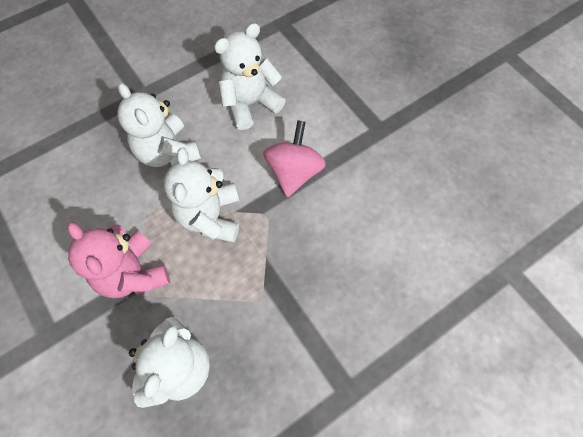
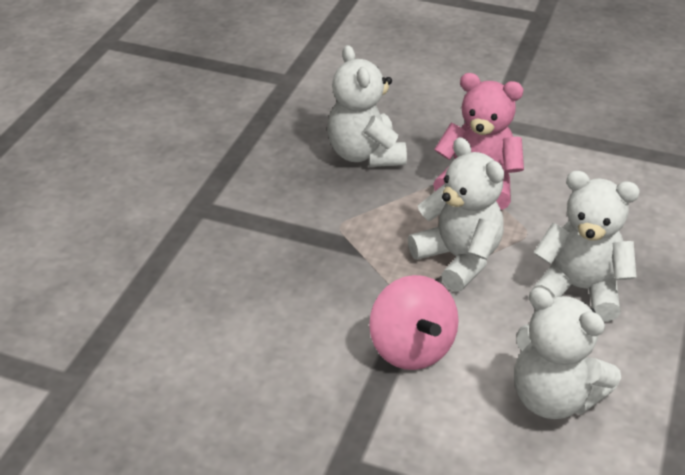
camera: 145 degrees right, 25 degrees down
(250, 104) = (553, 398): white teddy bear -> white teddy bear turned 105 degrees clockwise

